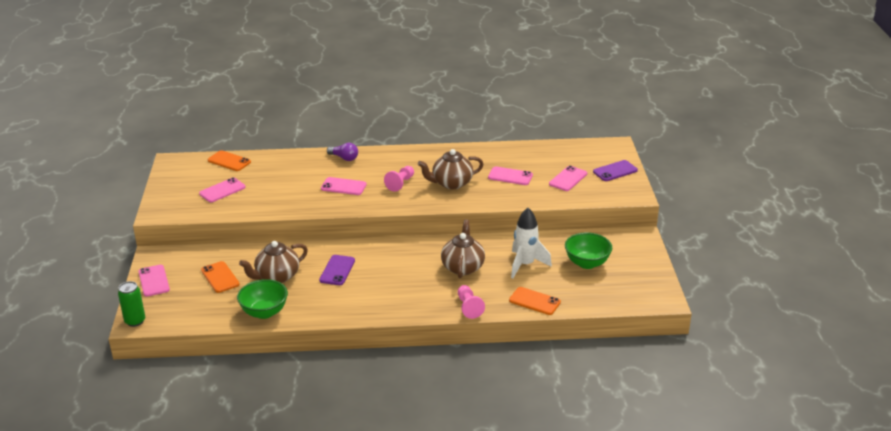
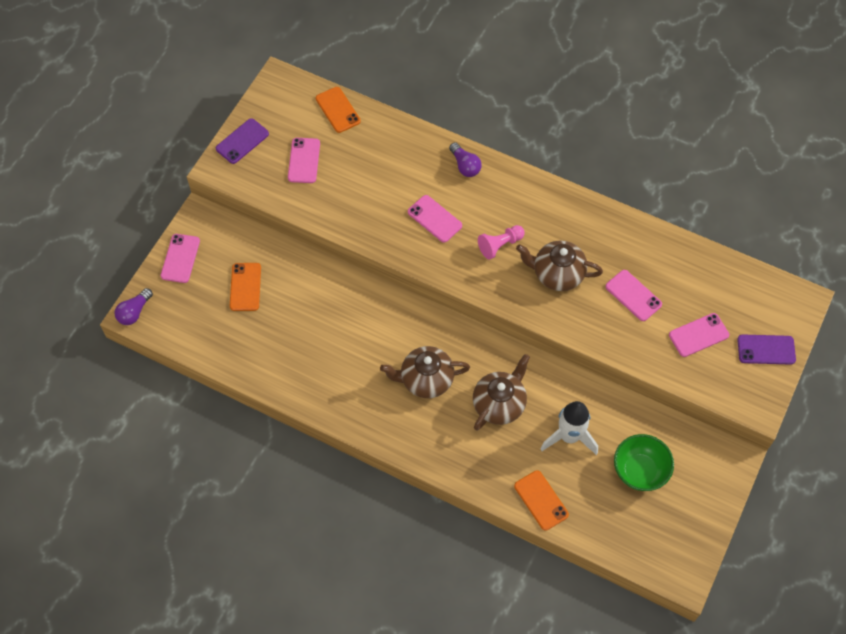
camera: 30 degrees right, 30 degrees up
(135, 321) = (134, 312): green can -> purple light bulb
(222, 190) = (304, 160): pink phone -> pink phone turned 75 degrees counterclockwise
(264, 312) = (260, 365): green bowl -> none
(277, 276) = (301, 316): brown teapot -> brown teapot (425, 380)
(337, 270) = (366, 338): purple phone -> purple phone (242, 141)
(469, 307) = (466, 471): pink pawn -> none

